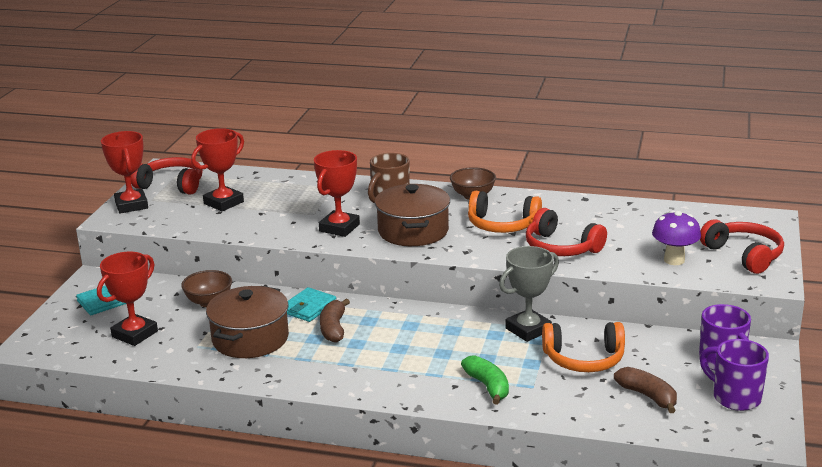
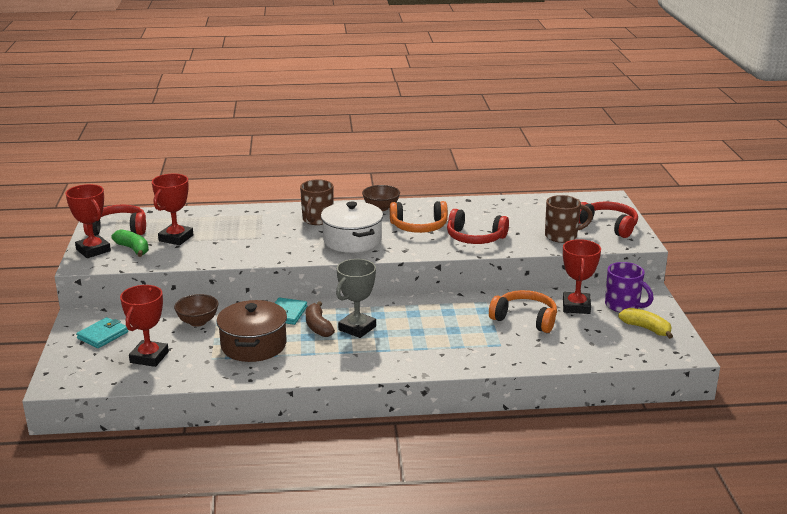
camera: 20 degrees left, 0 degrees up
(339, 228) = (290, 245): red trophy -> red trophy (576, 306)
(413, 231) = (352, 240): brown pot -> white pot
(487, 386) = (467, 350): green banana -> green banana (133, 249)
(528, 329) = (470, 304): grey trophy -> grey trophy (357, 328)
(584, 359) = (525, 319): orange headphones -> orange headphones turned 135 degrees counterclockwise
(647, 396) = (586, 338): brown banana -> none
(674, 260) = (562, 236): purple mushroom -> brown mug
(734, 397) = (646, 328): purple mug -> yellow banana

